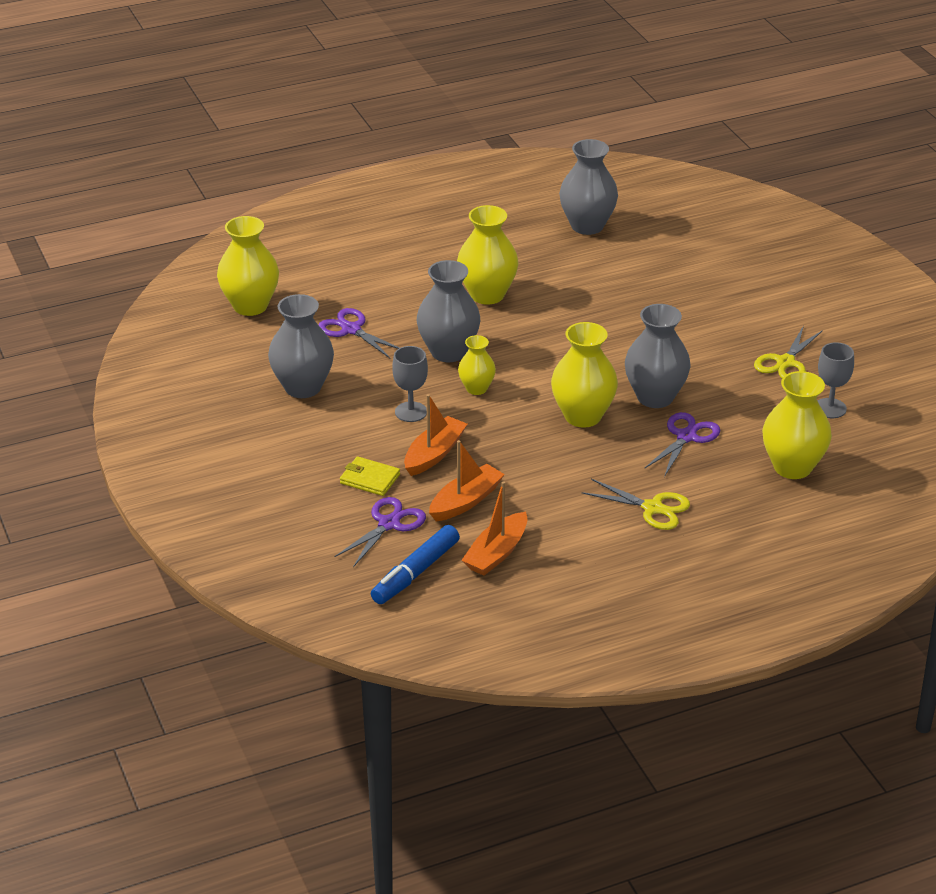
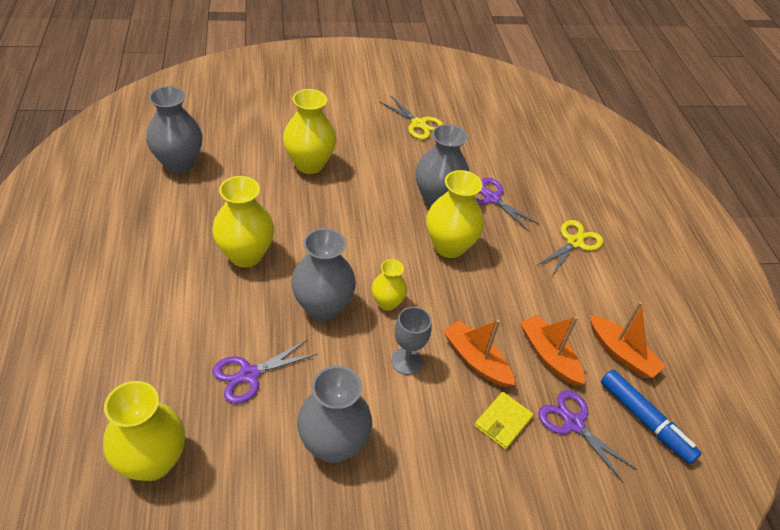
camera: 80 degrees left, 10 degrees up
(792, 467) = (539, 160): yellow vase -> yellow vase (309, 164)
(830, 408) = (478, 122): grey goblet -> none

